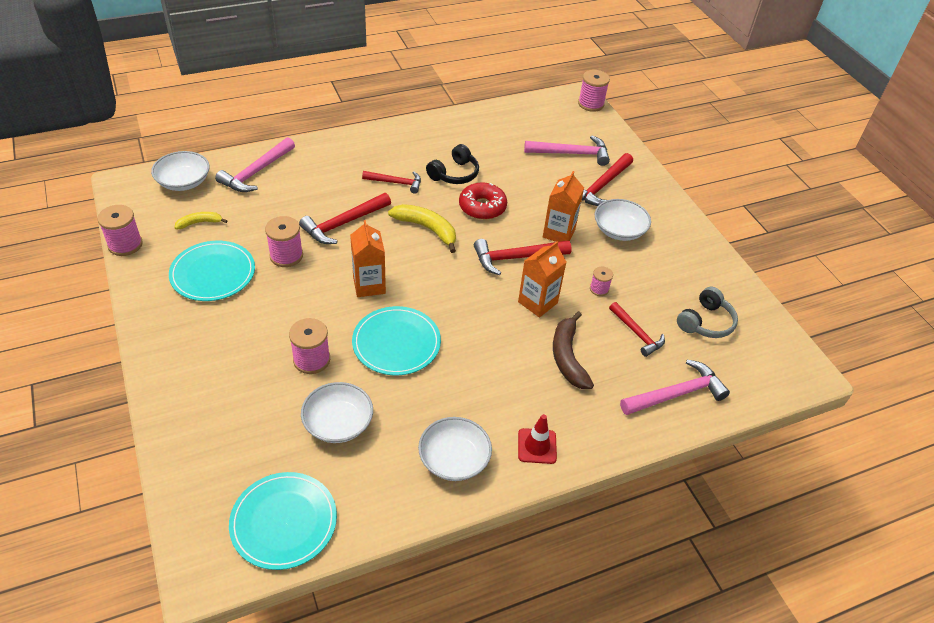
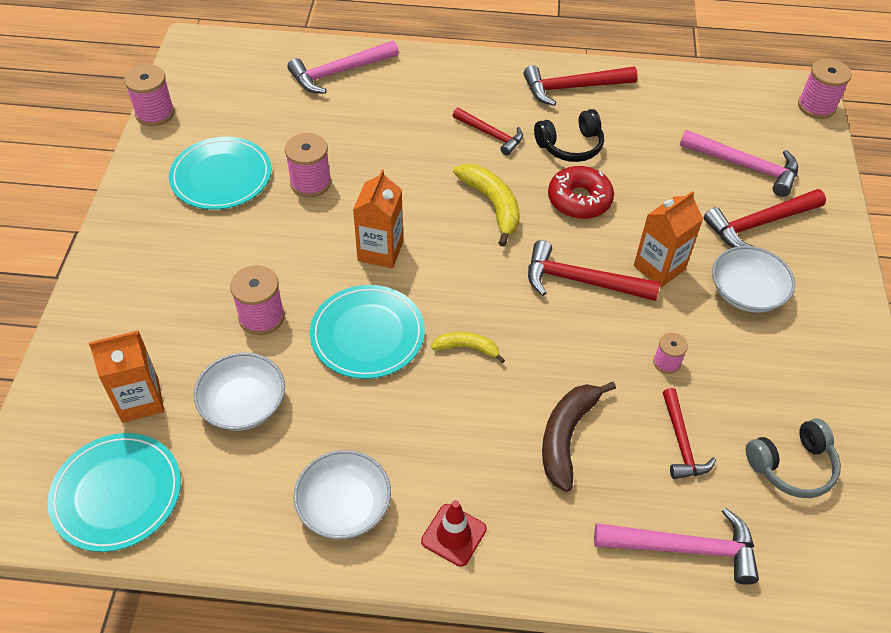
camera: 30 degrees right, 5 degrees up
(183, 182) = (256, 60): white bowl -> none
(199, 223) = (243, 113): yellow banana -> yellow banana (467, 348)
(343, 224) = (398, 166): red hammer -> red hammer (573, 88)
(537, 302) = (572, 349): orange carton -> orange carton (140, 400)

